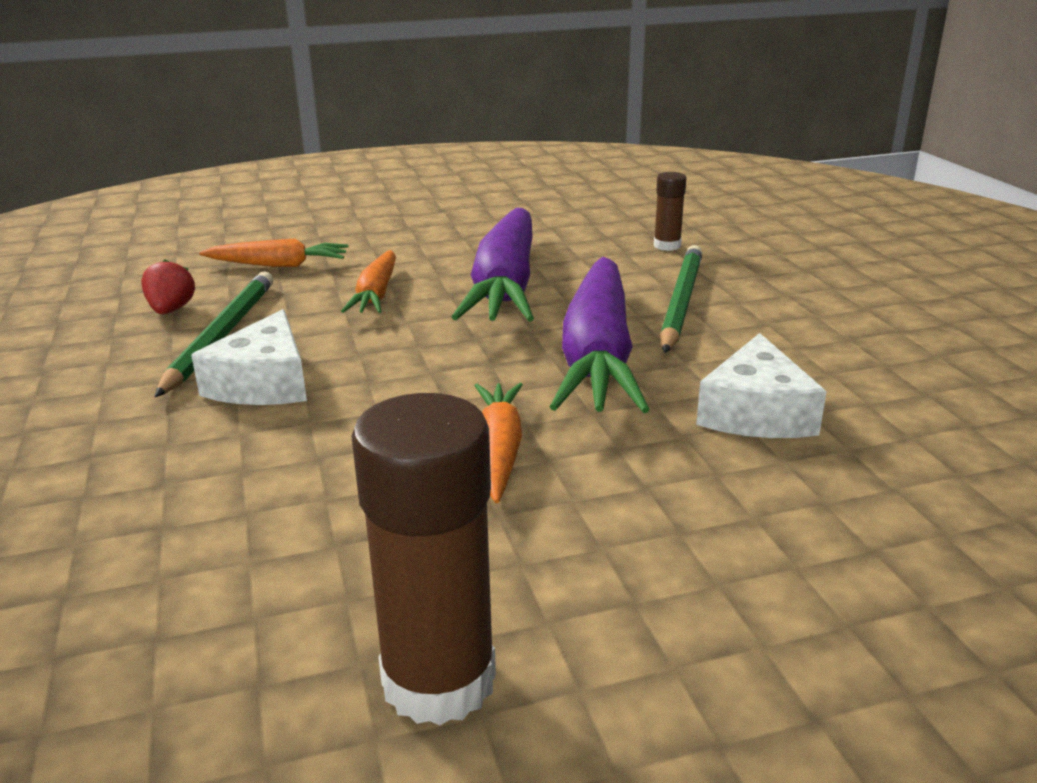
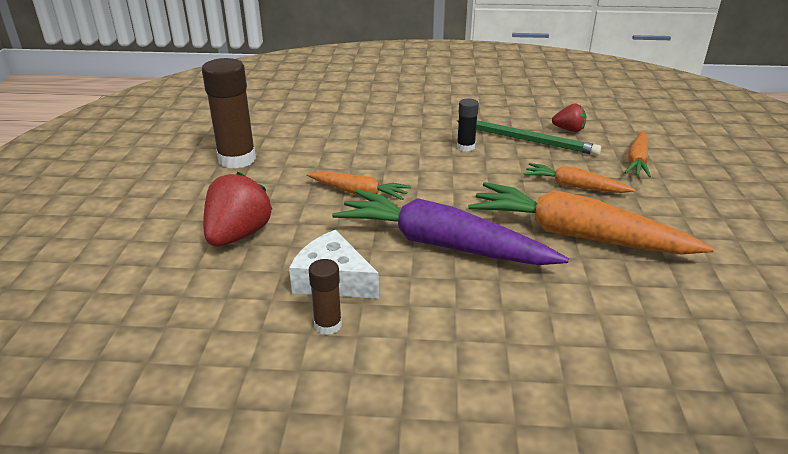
camera: 110 degrees right, 5 degrees up
(264, 383) = (465, 147): white cheese -> black glue stick
(506, 285) = (576, 235): purple carrot -> orange carrot
(667, 246) = (661, 347): brown glue stick -> brown glue stick (328, 325)
(680, 302) = (514, 307): green pencil -> none
(745, 538) = (238, 235): none -> red strawberry

